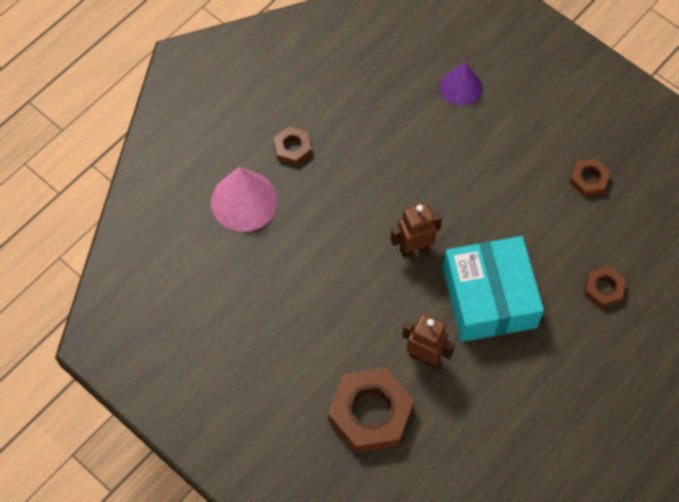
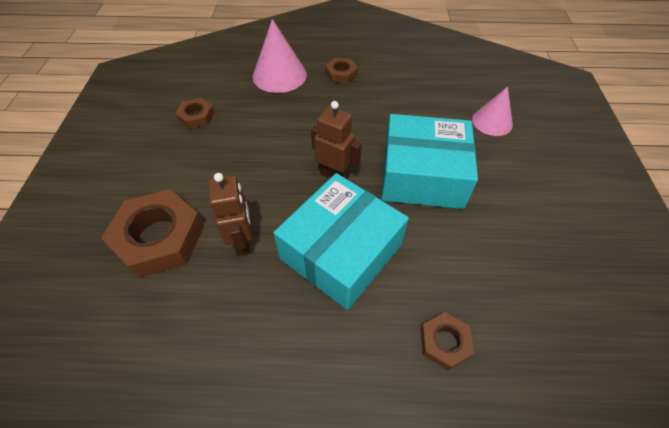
camera: 50 degrees right, 10 degrees down
(461, 87) = (492, 122): purple cone -> pink cone
(469, 187) = (422, 175): none -> turquoise box
(588, 179) = (531, 250): brown nut -> brown nut (196, 116)

